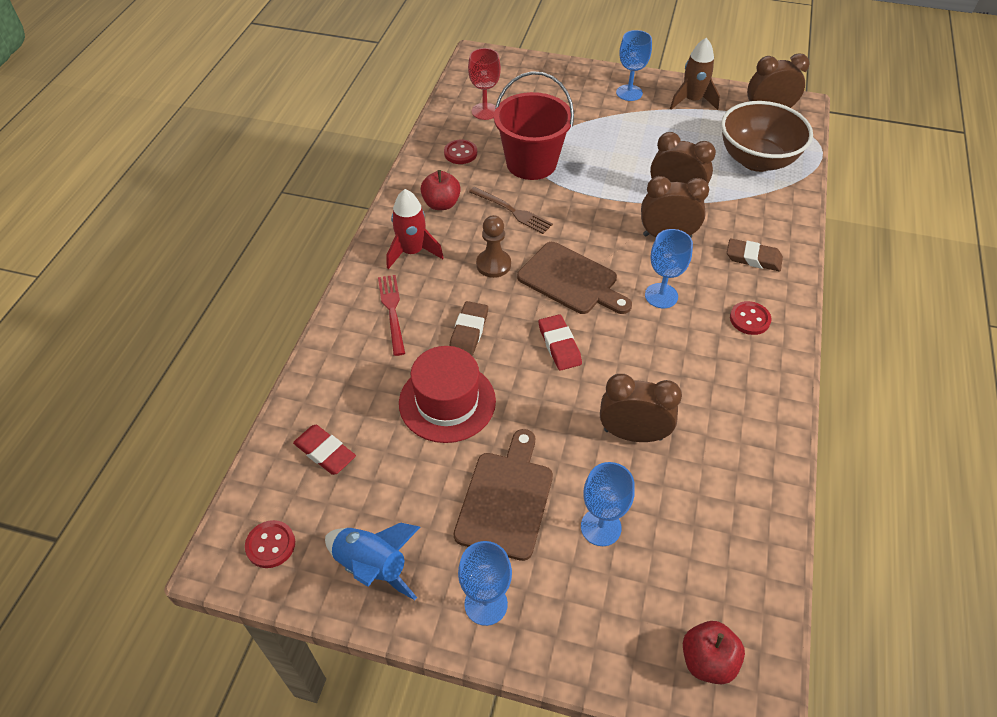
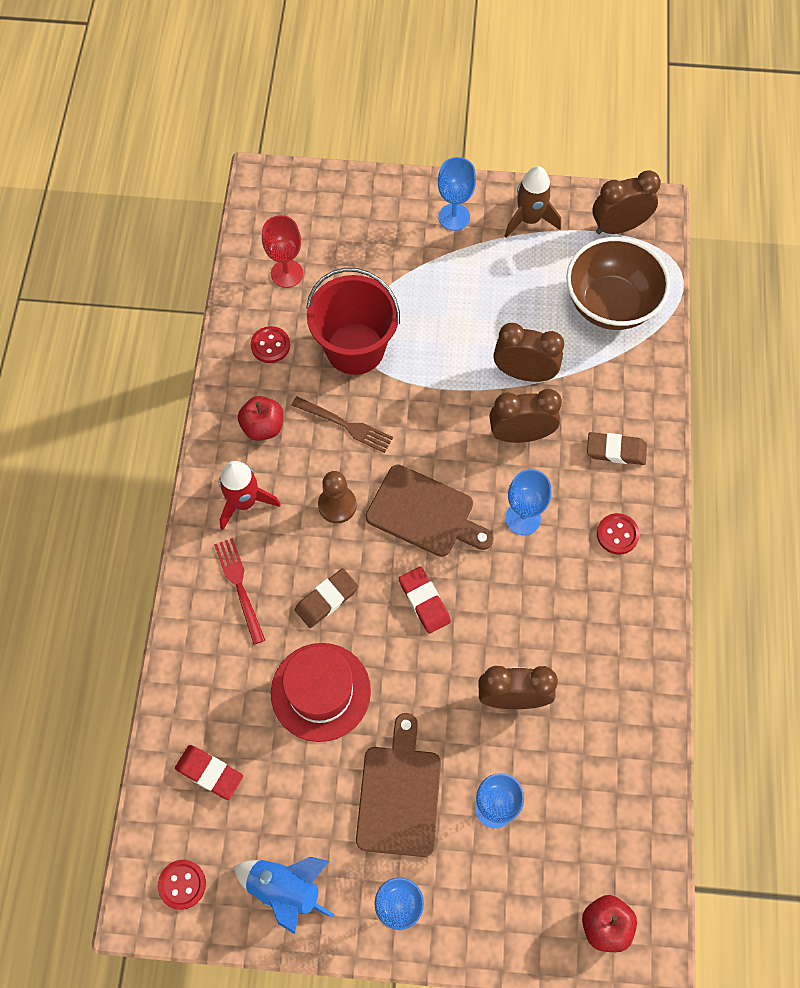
camera: 10 degrees left, 15 degrees up
(469, 331) = (326, 599): brown eraser -> brown eraser turned 45 degrees clockwise

